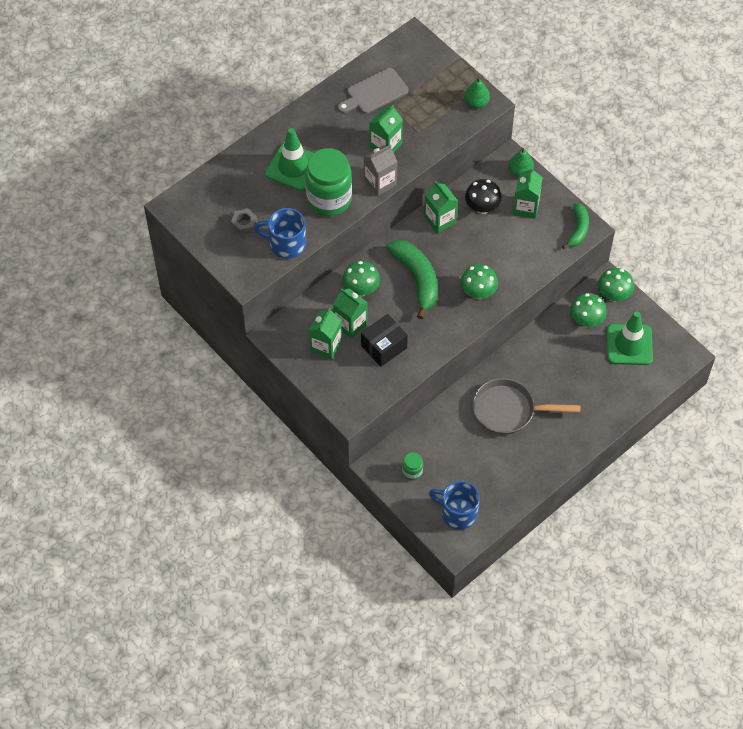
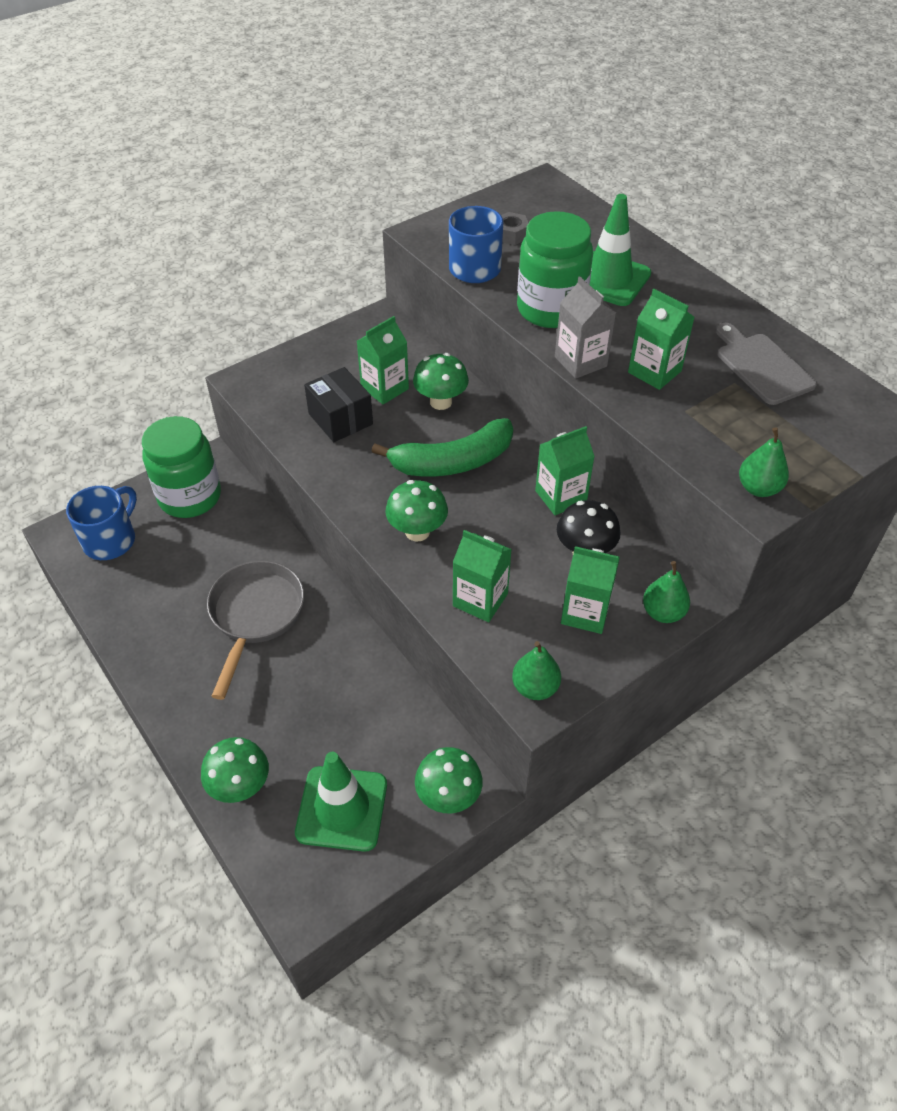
camera: 95 degrees right, 10 degrees down
(325, 346) = (354, 363): green carton -> green carton (480, 600)
(412, 472) = (190, 497): green jar -> green jar, size x2.25
(578, 229) = (535, 687): green banana -> green pear
(586, 320) = (401, 744): green mushroom -> green mushroom (240, 787)

